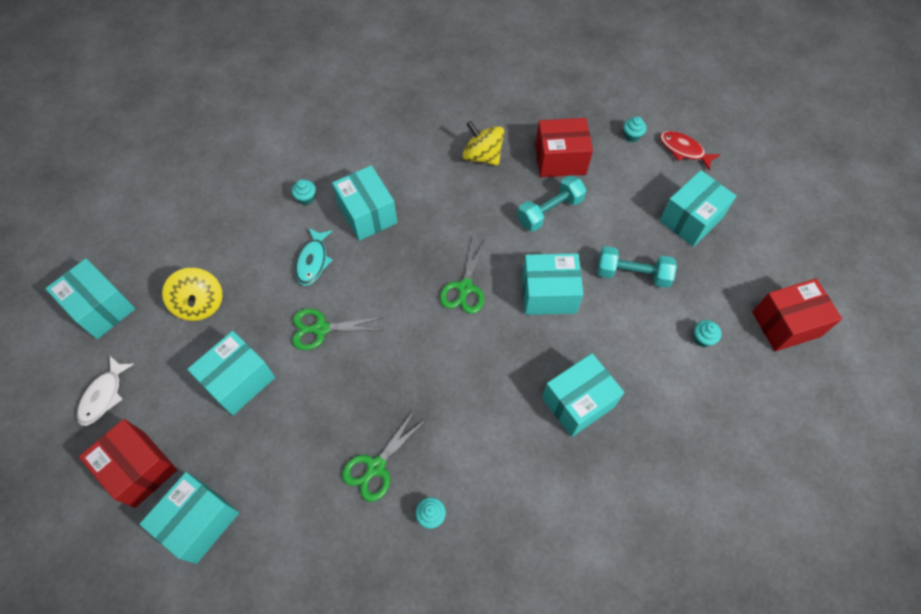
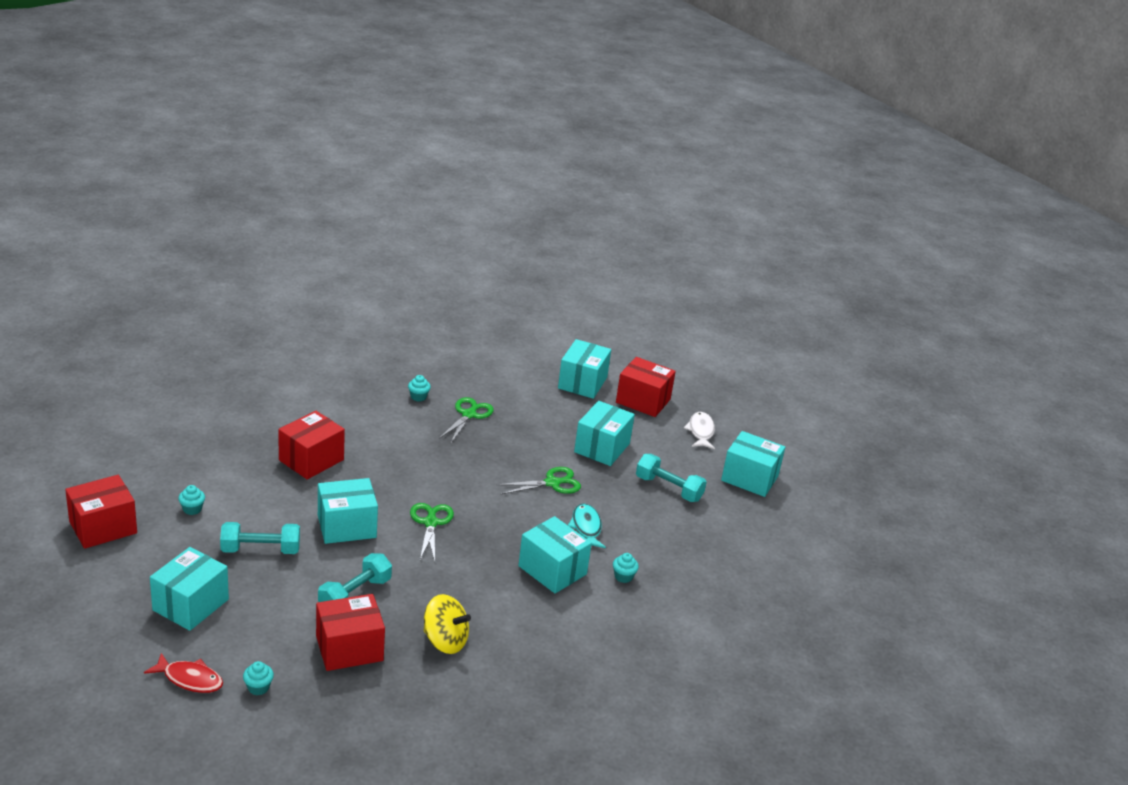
camera: 160 degrees right, 30 degrees down
(200, 304) = (668, 488): yellow spinning top -> turquoise dumbbell
(578, 402) = (311, 460): turquoise box -> red box

